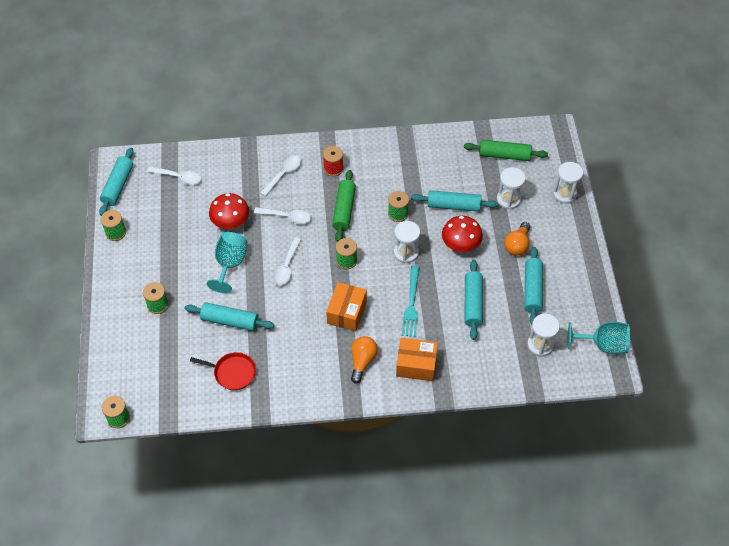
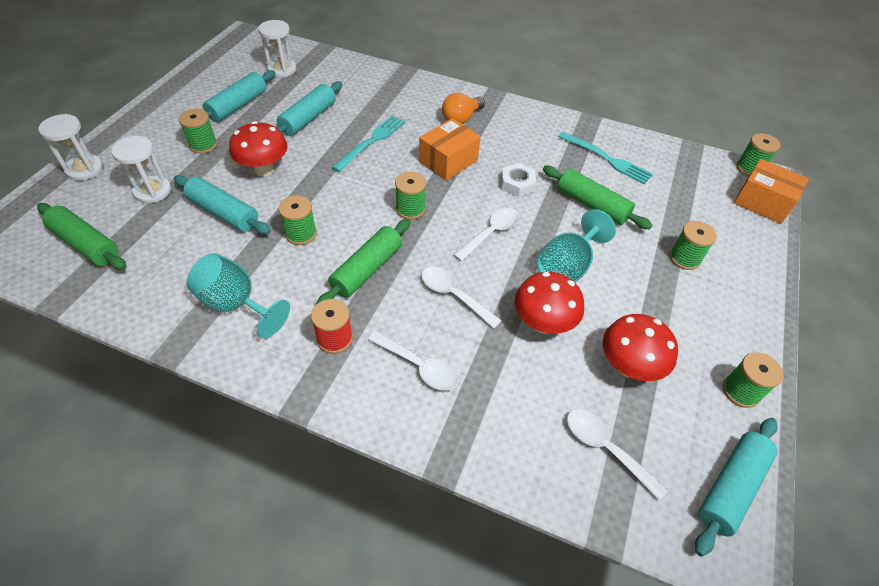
camera: 155 degrees left, 5 degrees down
(177, 220) = (628, 366): none -> red mushroom
(230, 321) = (592, 205): turquoise rolling pin -> green rolling pin
(232, 372) = (607, 159): red pan -> turquoise fork
(283, 174) = (419, 366): white spoon -> white spoon turned 120 degrees counterclockwise
(288, 315) = (517, 184): none -> white nut
(406, 253) = (332, 188): white hourglass -> none
(416, 365) = (410, 98): orange box -> orange box (762, 202)
(517, 245) = (203, 145): orange light bulb -> green spool
(603, 344) = (228, 51): turquoise goblet -> turquoise goblet (236, 304)

